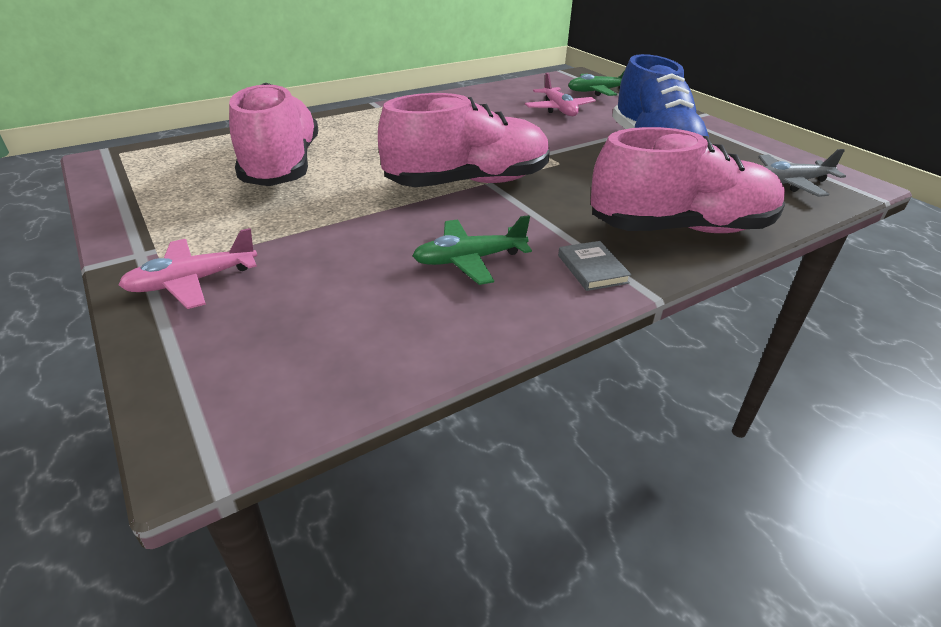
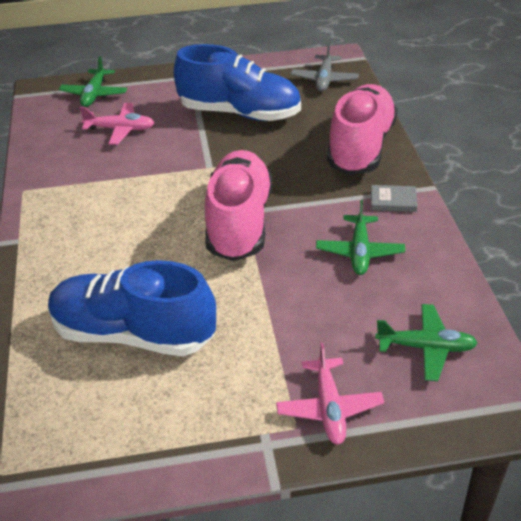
camera: 65 degrees left, 5 degrees up
(282, 166) = (133, 334): pink shoe -> blue shoe
(308, 338) = (426, 347): none -> green plane

